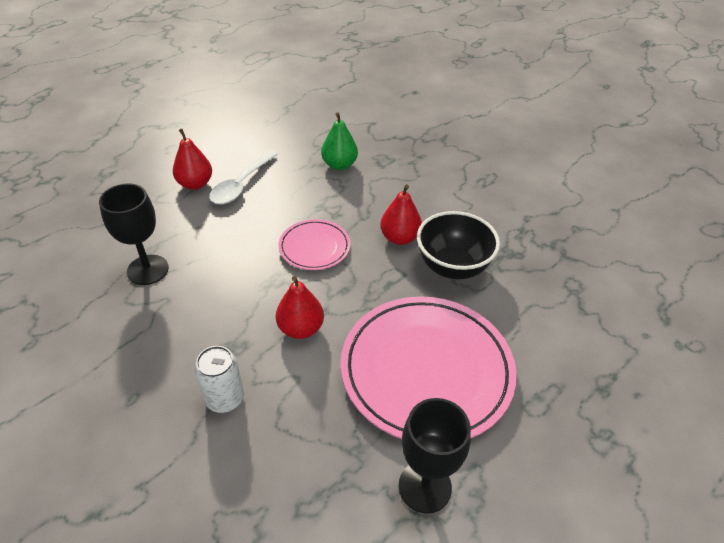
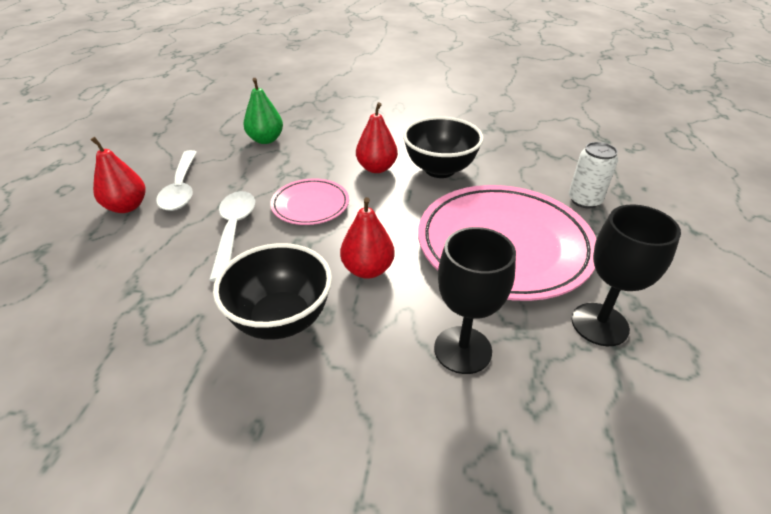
camera: 35 degrees left, 5 degrees down
(148, 270) = (146, 301): black goblet -> black goblet (462, 350)
(209, 333) = (281, 319): none -> black bowl
(225, 398) = (360, 365): white can -> white can (584, 200)
(243, 242) = (234, 231): none -> white spoon

